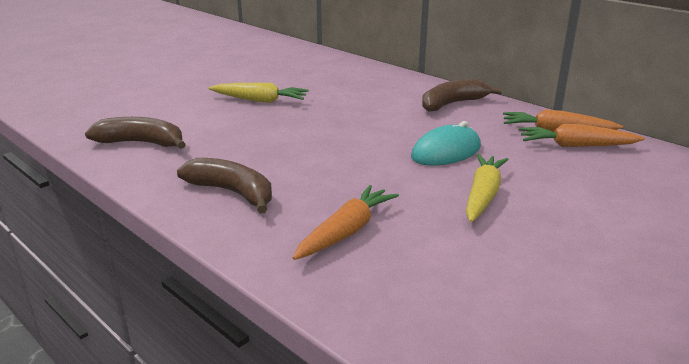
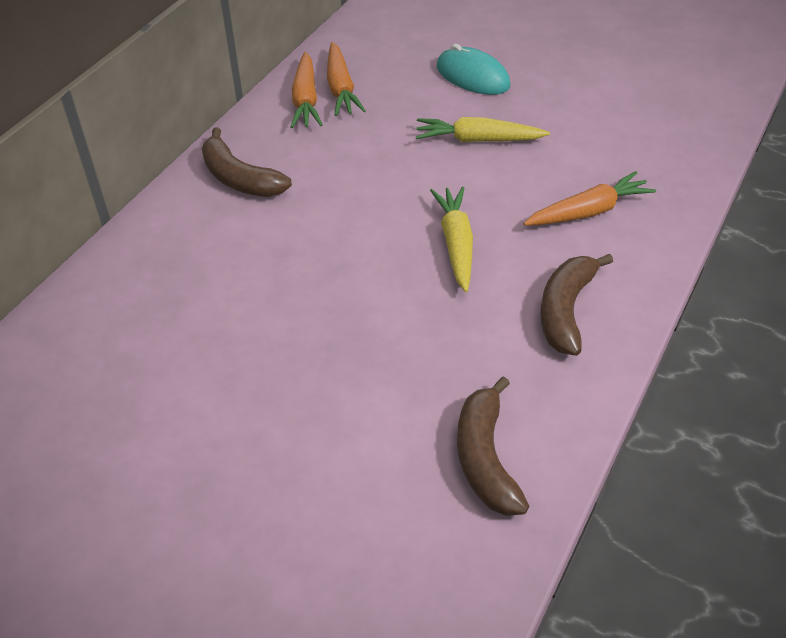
camera: 105 degrees left, 20 degrees up
(260, 100) = (277, 378): yellow carrot -> yellow carrot (456, 244)
(346, 231) = (588, 211): orange carrot -> orange carrot turned 135 degrees clockwise
(446, 152) = (392, 170): turquoise mouse -> turquoise mouse (472, 76)

